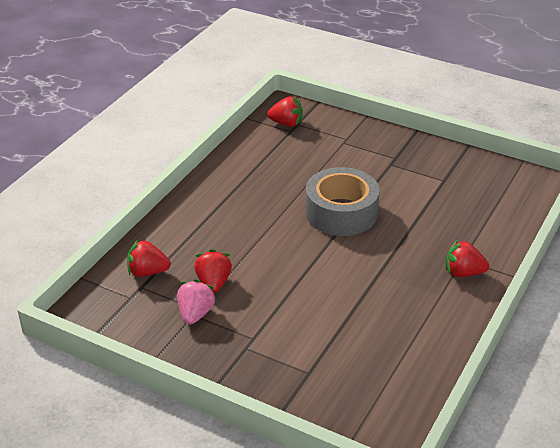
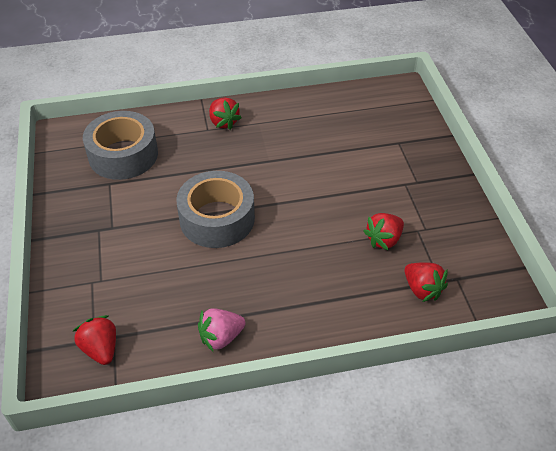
camera: 130 degrees left, 10 degrees up
(195, 314) = (424, 227): pink strawberry -> pink strawberry (221, 337)
(473, 199) = (123, 155): none -> grey tape

